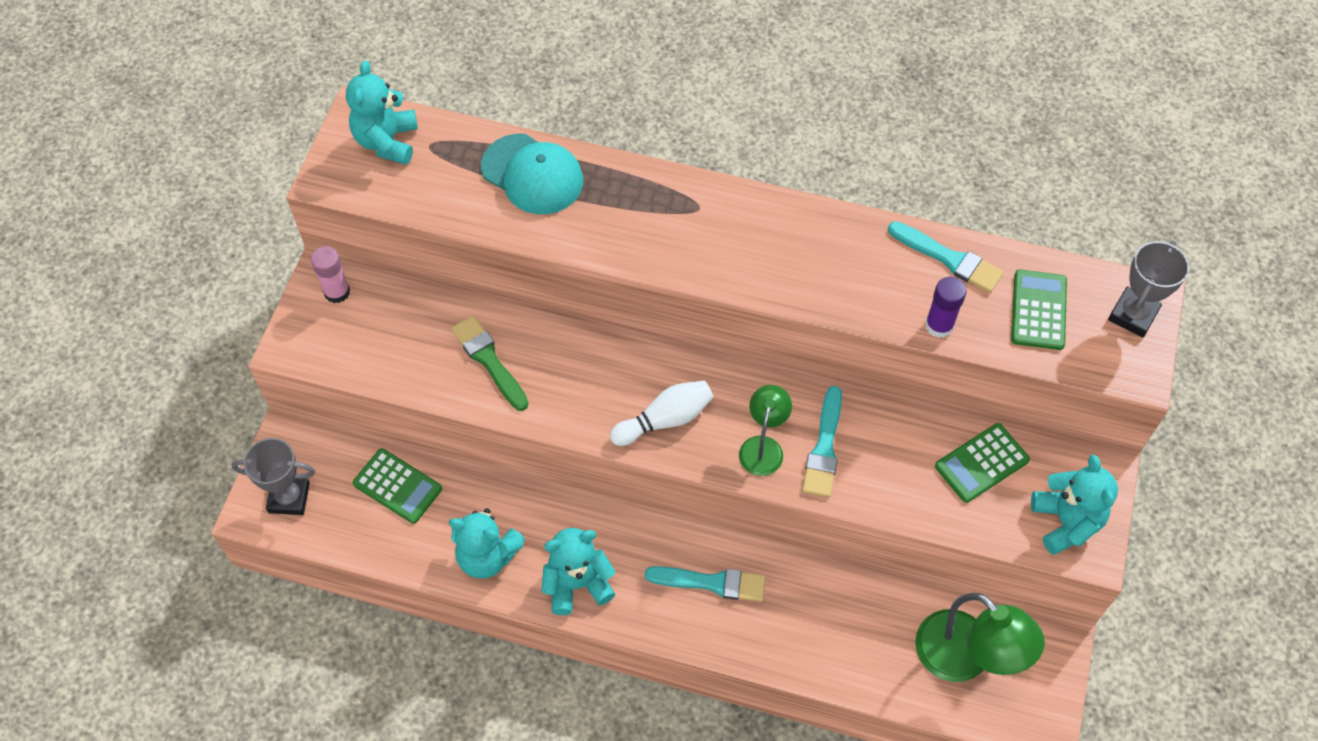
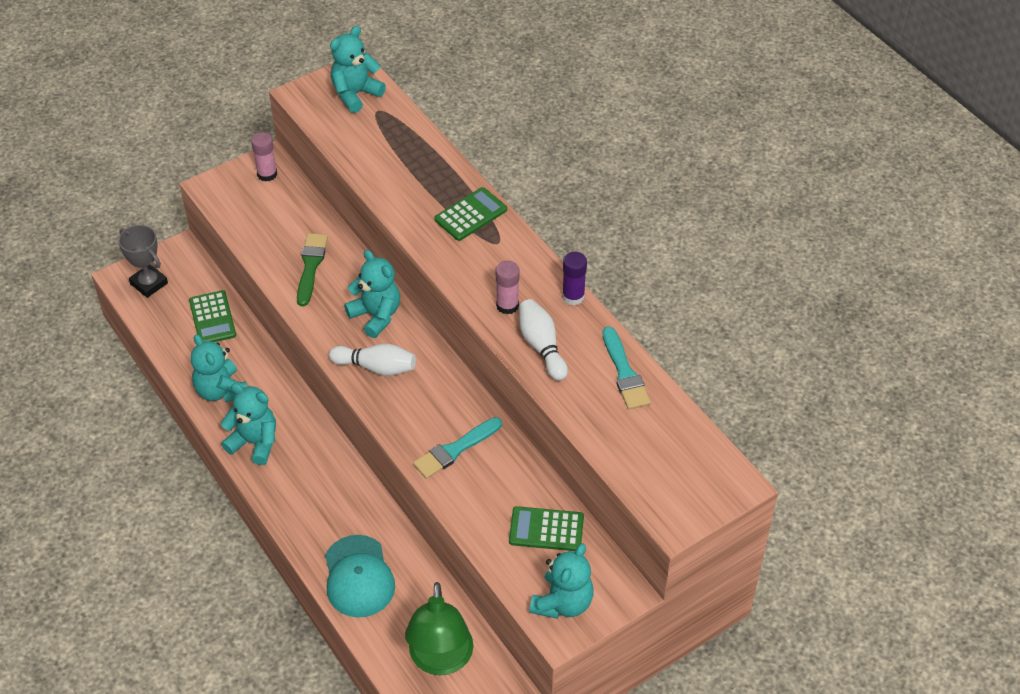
camera: 40 degrees right, 10 degrees down
(532, 174) = (418, 162): turquoise cap -> turquoise cap (358, 577)
(609, 366) = (376, 315): none -> turquoise teddy bear
(711, 583) = (332, 499): turquoise brush -> none
(763, 447) = (418, 423): green lamp -> none
(776, 267) = (507, 305): none -> pink glue stick
(851, 286) = (542, 346): none -> white bowling pin
(939, 325) = (572, 405): purple glue stick -> purple glue stick (573, 296)
(1038, 310) = (650, 441): green calculator -> green calculator (471, 215)
(1133, 315) = (712, 487): grey trophy -> none

